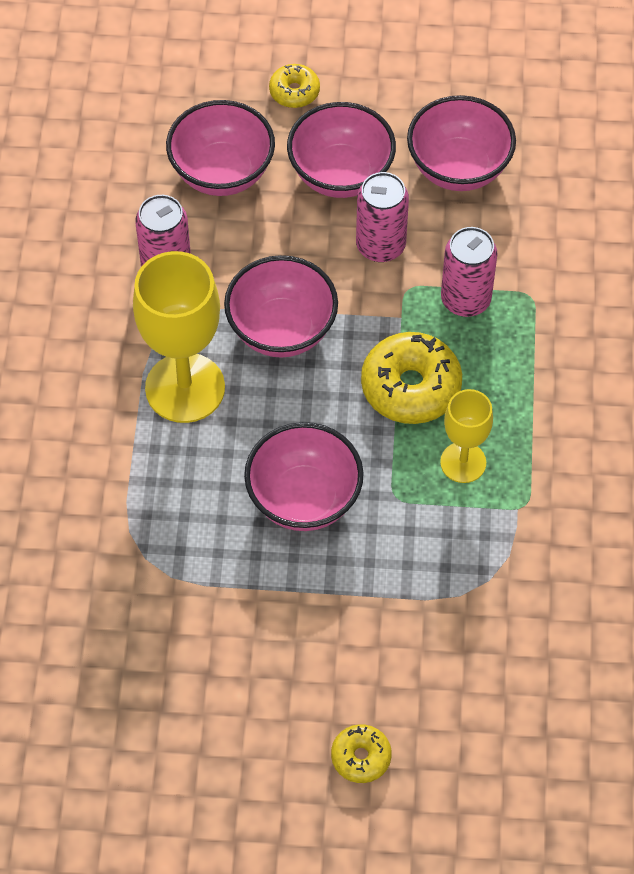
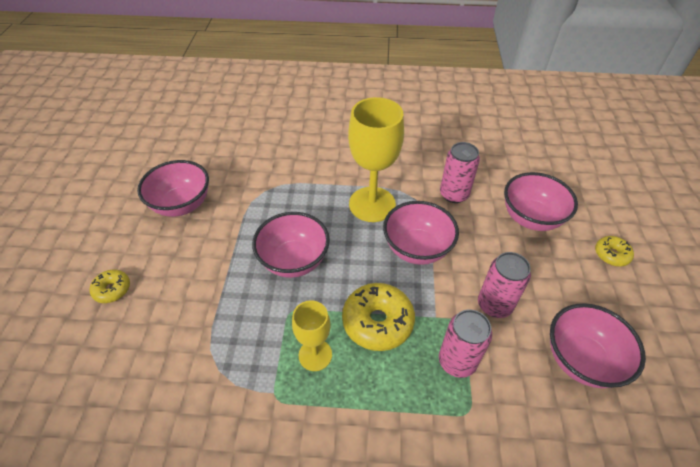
camera: 90 degrees right, 10 degrees down
(341, 174) = (549, 281): pink bowl -> pink bowl (182, 205)

